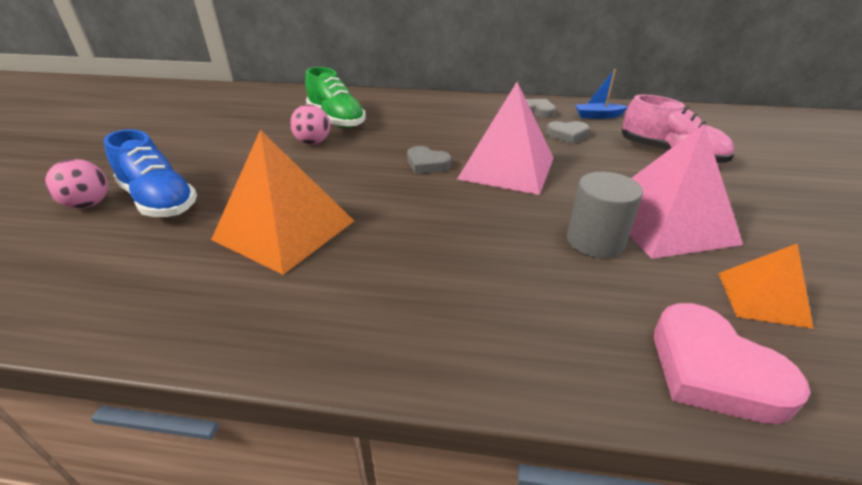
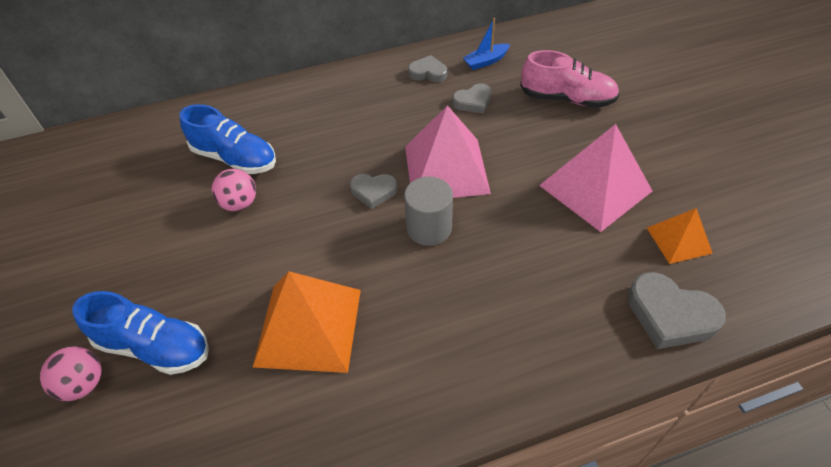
camera: 25 degrees left, 15 degrees up
(336, 120) = (235, 158): green shoe -> blue shoe
(595, 241) = (556, 230): grey cylinder -> grey cylinder (429, 228)
(712, 370) = (670, 315): pink heart -> grey heart

